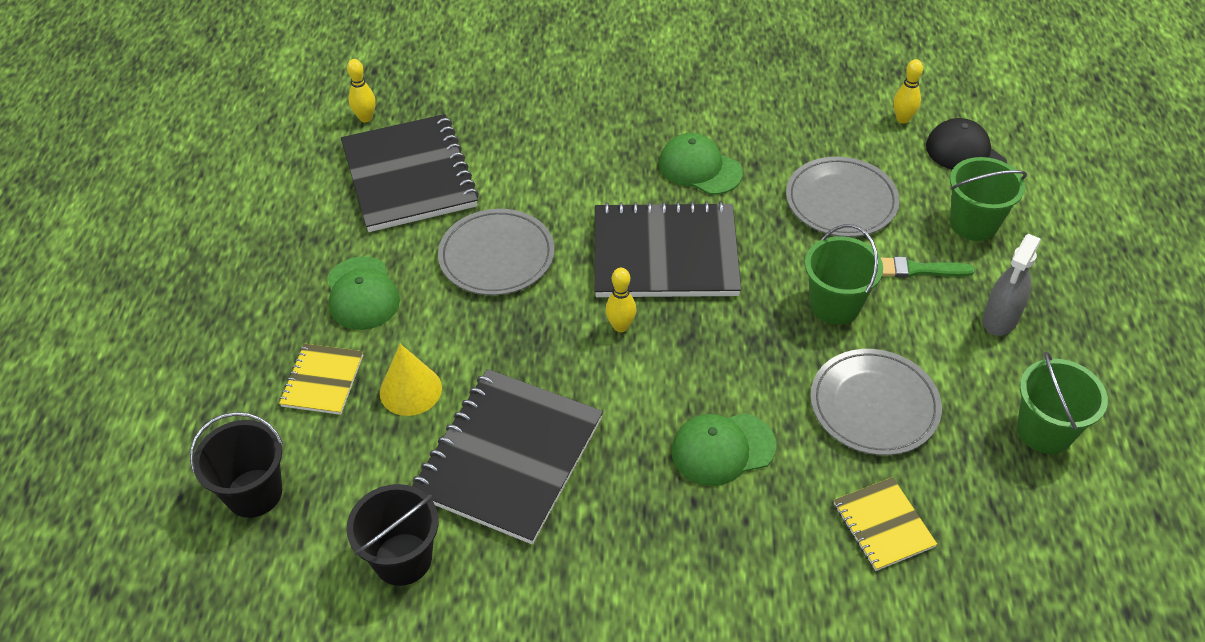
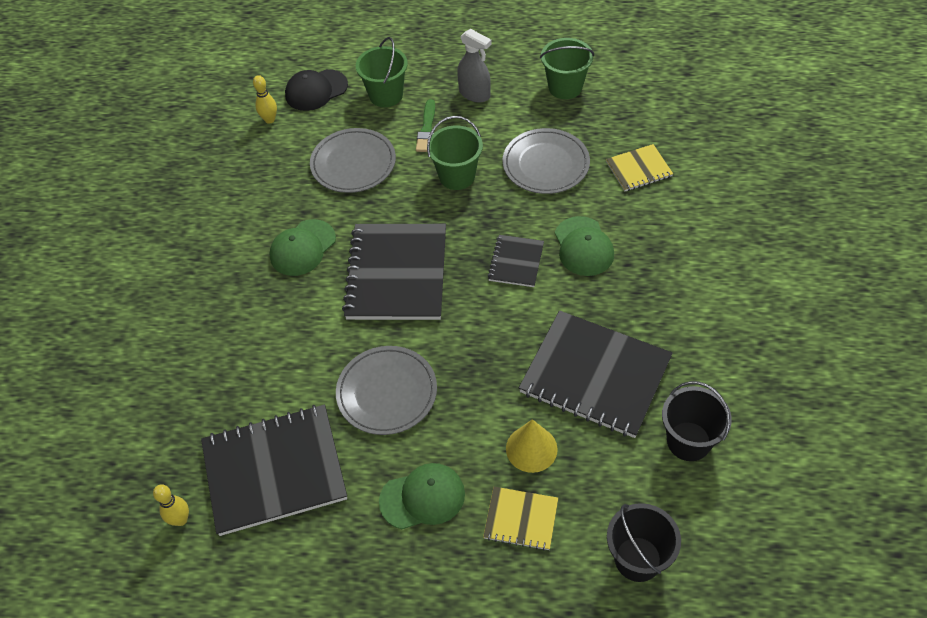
camera: 85 degrees left, 5 degrees up
(620, 326) = (470, 304): yellow bowling pin -> none
(690, 372) = (516, 262): none -> black notebook

